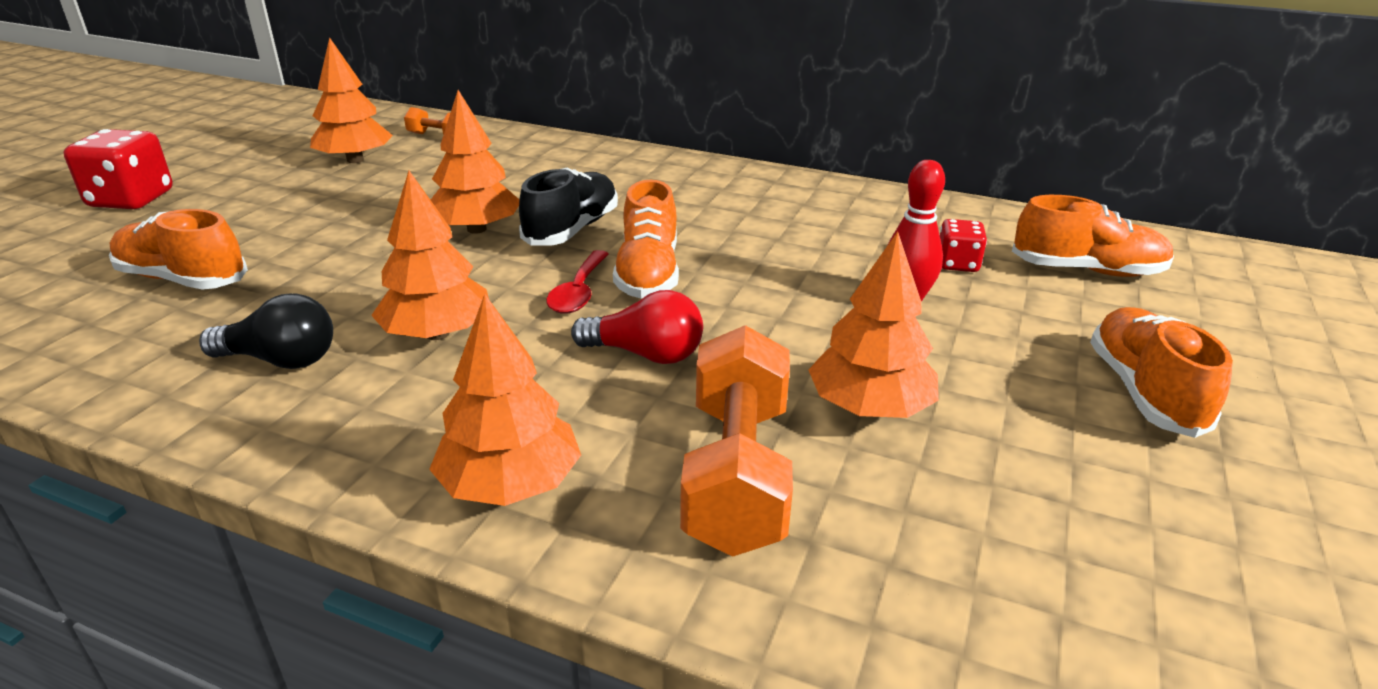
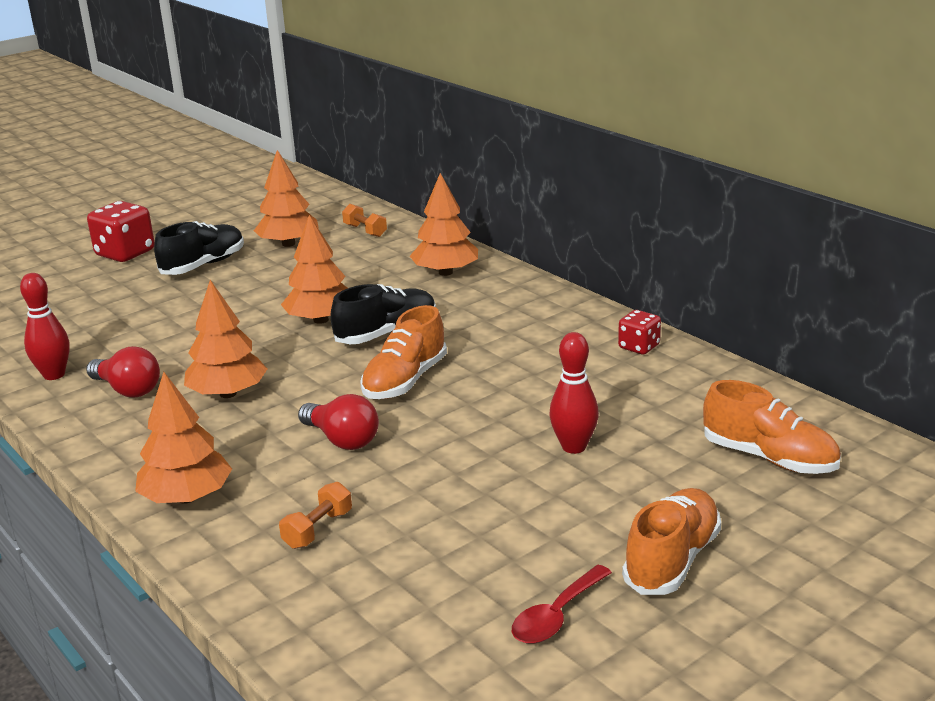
camera: 30 degrees right, 5 degrees down
(138, 365) = (54, 375): none -> red bowling pin
(183, 279) = (114, 321): orange shoe -> none
(261, 196) = (203, 265): none -> black shoe
(281, 360) = (128, 390): black light bulb -> red light bulb
(579, 292) = (343, 384): red spoon -> red spoon (556, 616)
(737, 474) = (318, 529): orange dumbbell -> orange dumbbell, size x0.47
(869, 407) = (450, 514): orange tree -> orange tree (445, 272)
(957, 264) = (658, 427): red dice -> red dice (639, 347)

